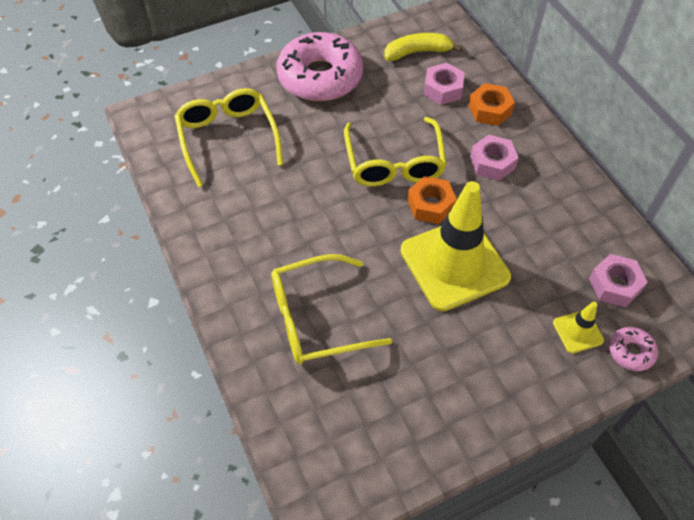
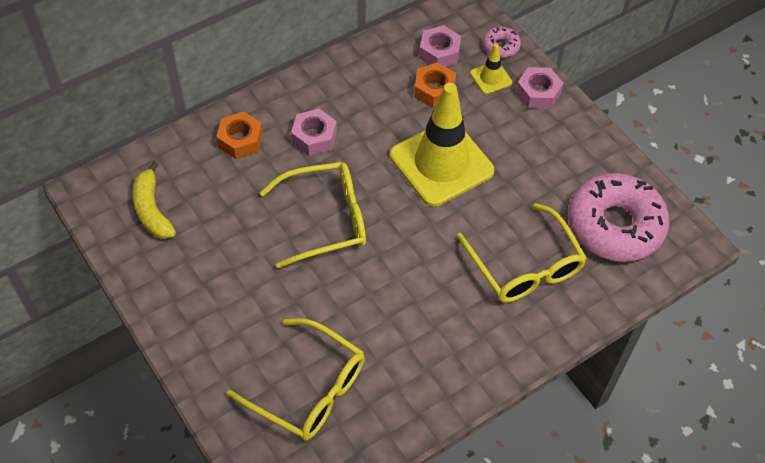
camera: 100 degrees left, 0 degrees up
(227, 138) = (309, 389): yellow glasses -> yellow glasses turned 120 degrees counterclockwise
(320, 77) = (199, 305): pink donut -> pink donut (615, 225)
(430, 205) = (376, 185): orange nut -> orange nut (434, 90)
(443, 89) = (212, 182): pink nut -> pink nut (538, 93)

